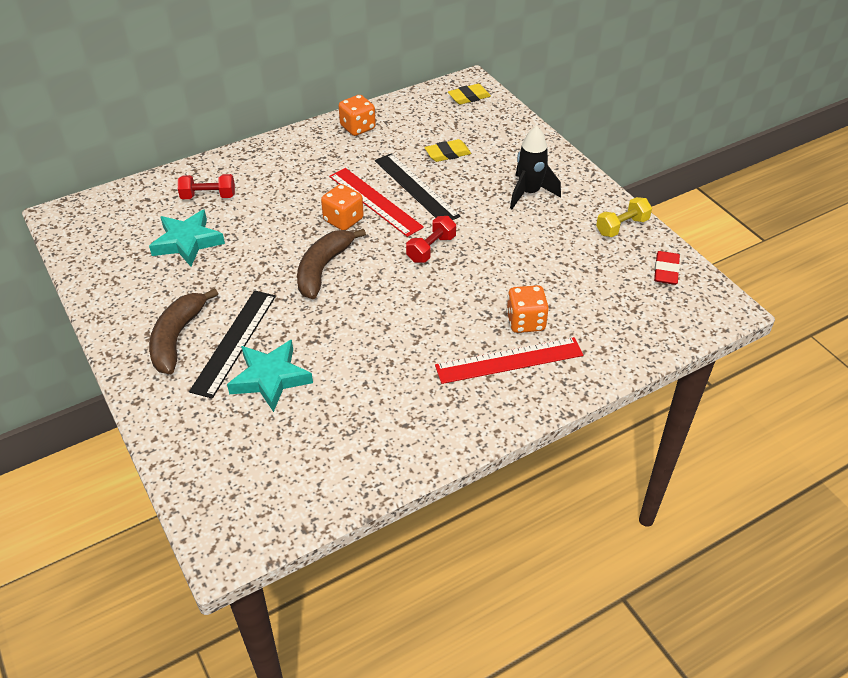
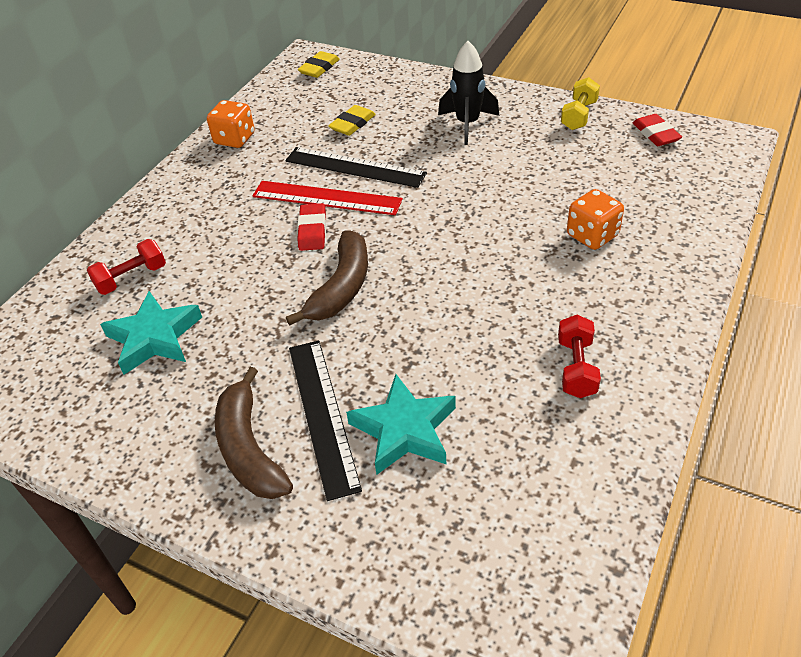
camera: 30 degrees left, 0 degrees up
(323, 269) = (341, 287): brown banana -> brown banana turned 150 degrees counterclockwise
(343, 220) = (312, 230): orange dice -> red eraser
(431, 249) = (431, 215): red dumbbell -> red dumbbell (576, 368)
(509, 360) = (618, 278): red ruler -> none

